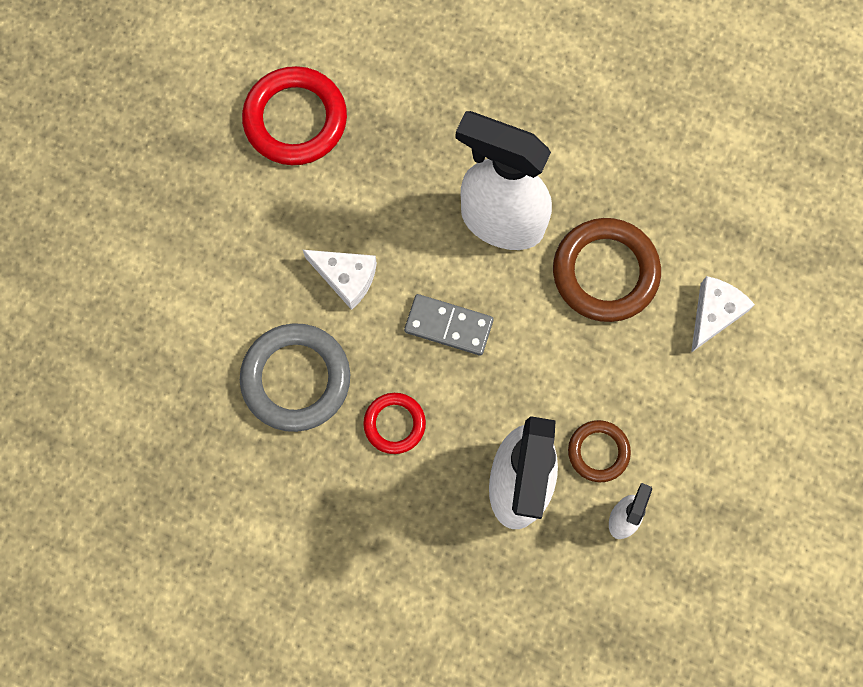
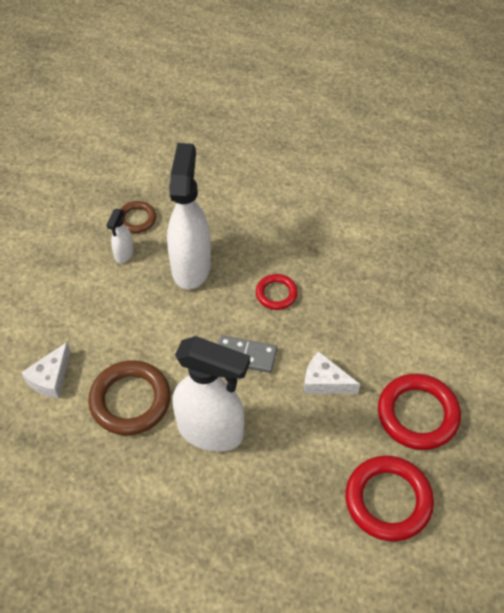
camera: 175 degrees right, 20 degrees down
(233, 222) = (417, 414): none -> red ring
(296, 379) = (348, 315): grey ring -> none
(598, 452) = (139, 288): brown ring -> brown ring (137, 219)

